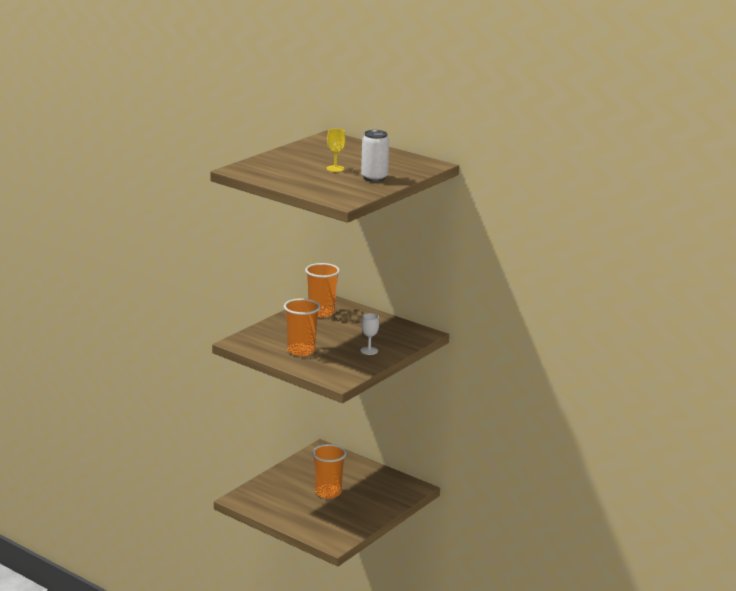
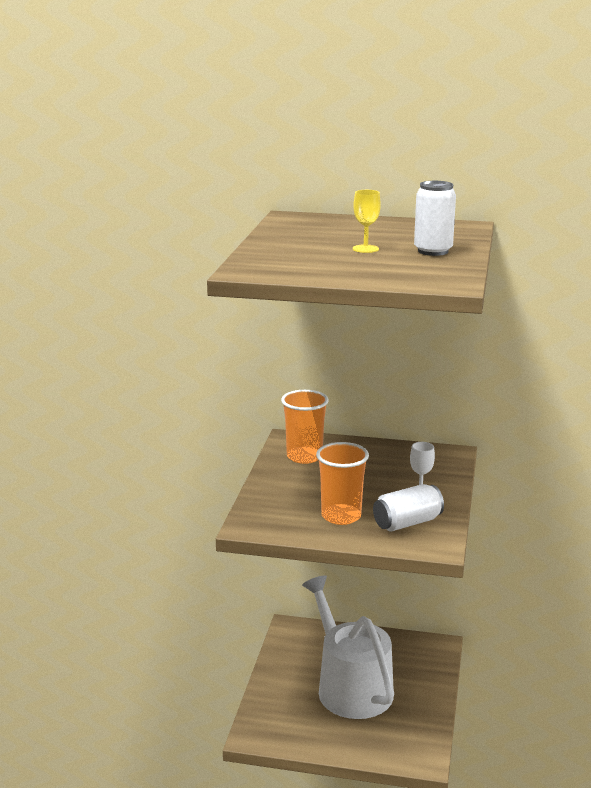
camera: 25 degrees left, 0 degrees up
(328, 492) = (350, 687): orange cup -> white watering can
(337, 364) = (407, 523): none -> white can

